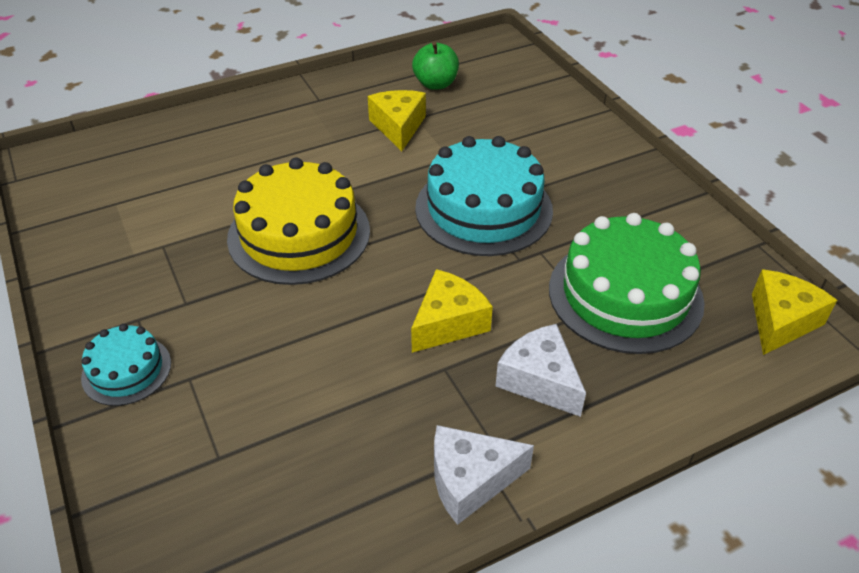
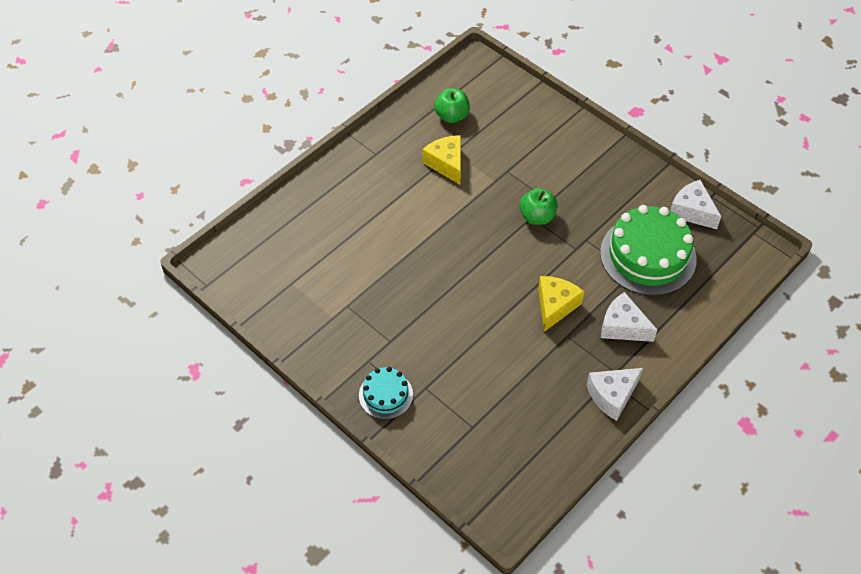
camera: 20 degrees left, 10 degrees up
(299, 234) = (430, 271): yellow cake -> none
(483, 209) = (537, 217): turquoise cake -> green apple
(719, 256) = (692, 211): none -> white cheese
(780, 321) = (739, 247): yellow cheese -> none

